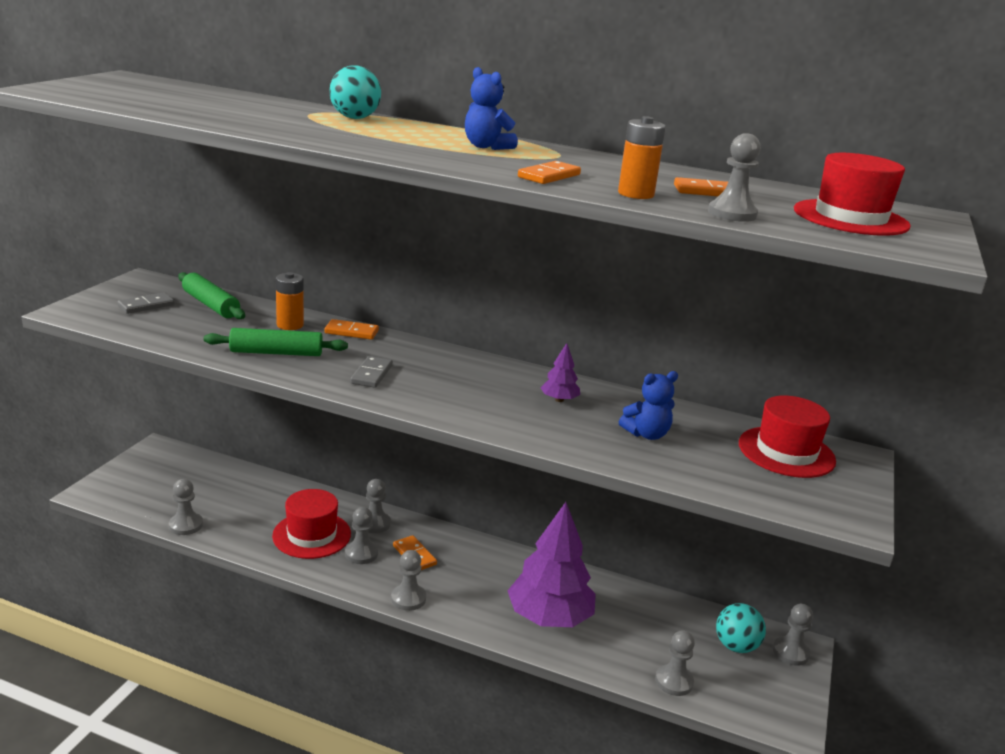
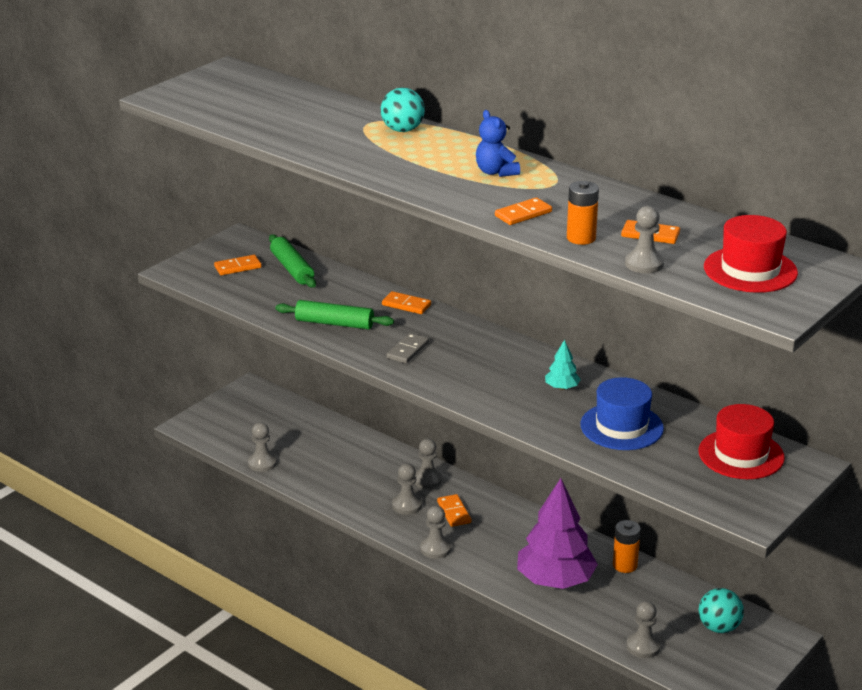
camera: 20 degrees right, 5 degrees up
(146, 305) = (238, 267): grey domino -> orange domino
(290, 325) = (354, 294): orange battery -> orange battery (625, 565)
(311, 535) = (368, 484): red hat -> none
(559, 400) = (562, 387): purple tree -> turquoise tree
(646, 434) = (621, 427): blue teddy bear -> blue hat
(790, 652) = (769, 640): grey pawn -> none

